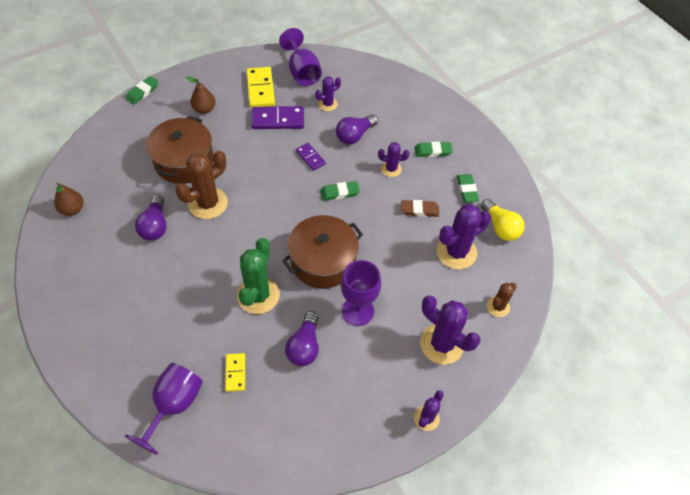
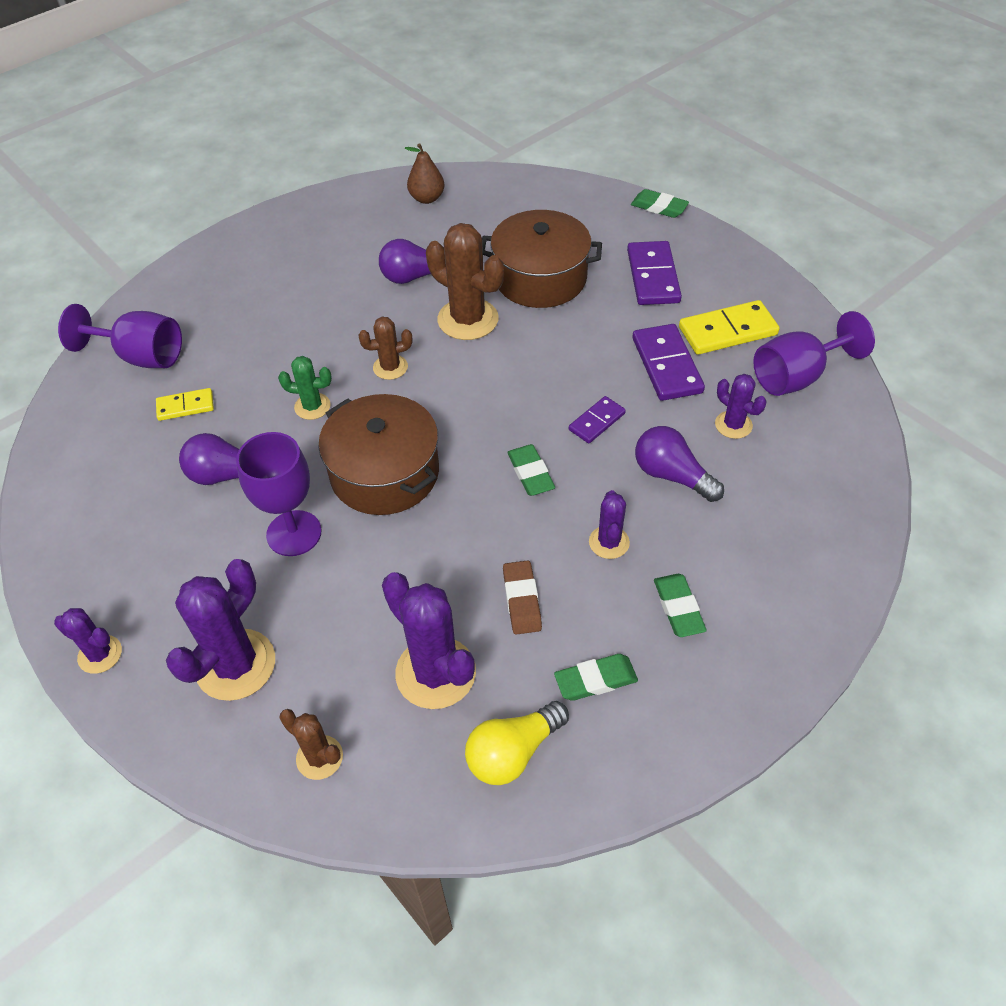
camera: 85 degrees right, 5 degrees down
(204, 109) = (652, 276): brown pear -> purple domino
(237, 249) = (390, 367): none -> brown cactus
(258, 295) = (312, 406): green cactus -> green cactus, size x0.55

